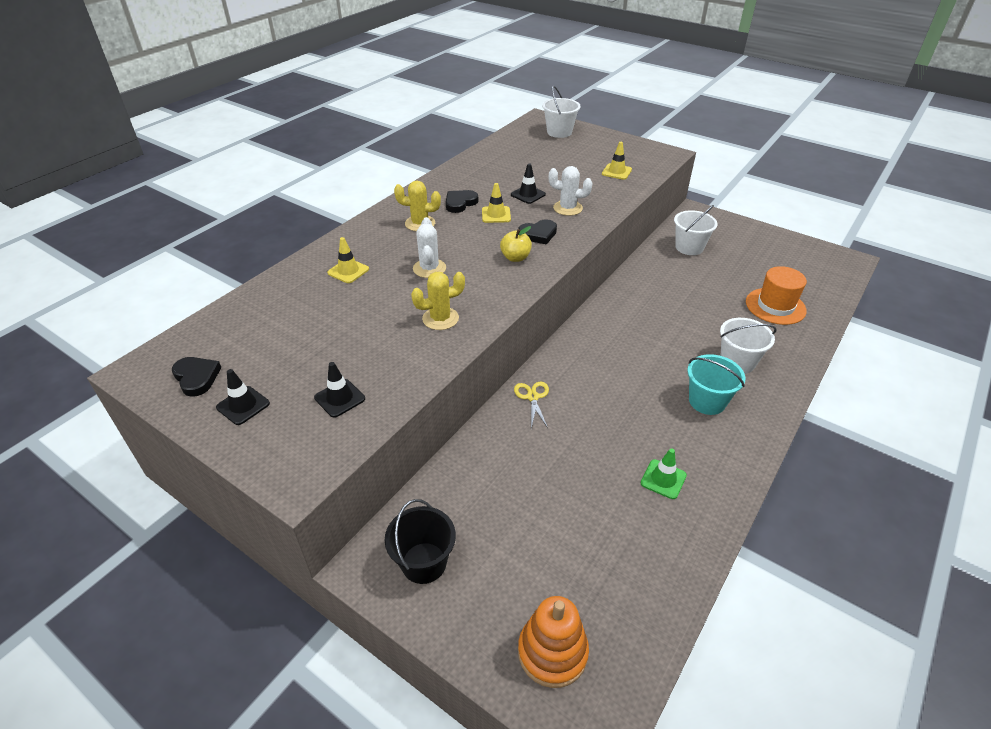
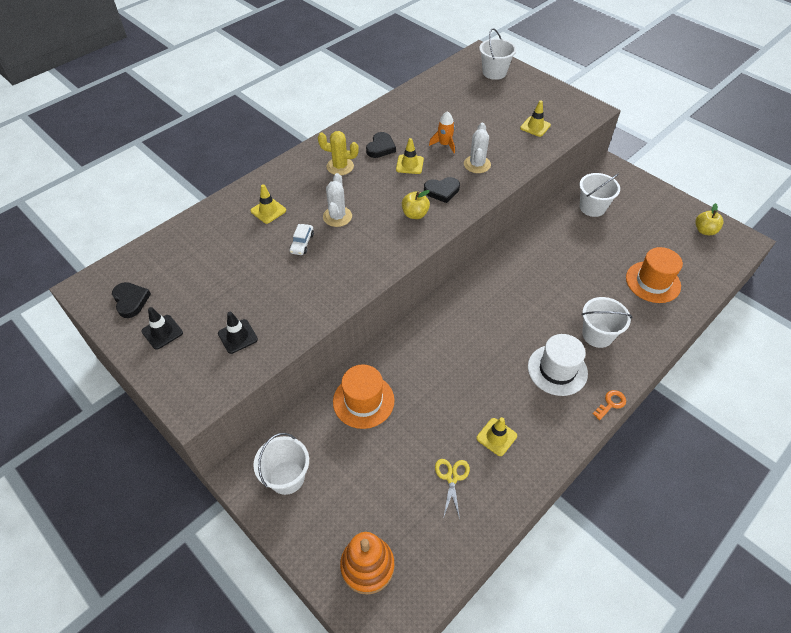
camera: 10 degrees right, 10 degrees up
(395, 297) = (302, 243): none -> white car
(424, 563) = (287, 477): black bucket -> white bucket
(440, 318) = (335, 270): yellow cactus -> none
(460, 203) = (380, 147): black heart -> black heart turned 150 degrees clockwise
(497, 463) = (363, 401): none -> orange hat
(528, 194) = (444, 144): black traffic cone -> orange rocket
(532, 397) = (407, 344): yellow scissors -> yellow scissors (452, 477)
(567, 208) = (477, 164): white cactus -> white cactus turned 75 degrees clockwise
(663, 479) = (496, 437): green traffic cone -> yellow traffic cone
(707, 401) = (557, 370): turquoise bucket -> white hat
(776, 427) = (611, 403): none -> orange key
(808, 256) = (704, 230): none -> yellow apple

